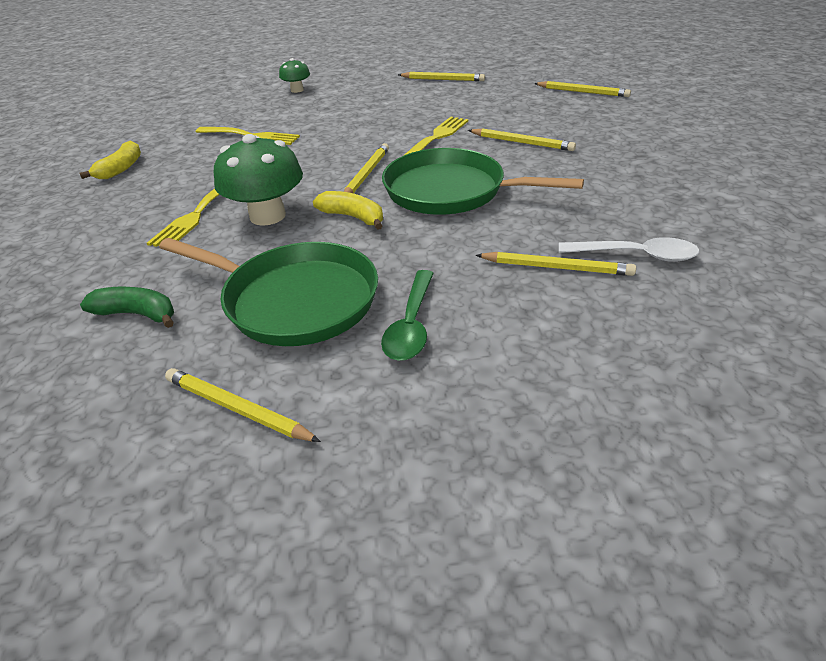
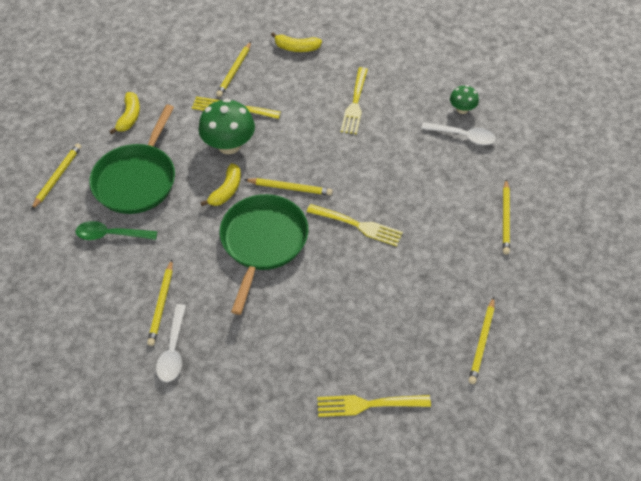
camera: 80 degrees right, 15 degrees up
(137, 314) = (129, 117): green banana -> yellow banana
(333, 91) = (463, 136): none -> white spoon
(522, 142) = (351, 287): yellow pencil -> yellow pencil (234, 71)
(669, 137) = (369, 404): none -> yellow fork

